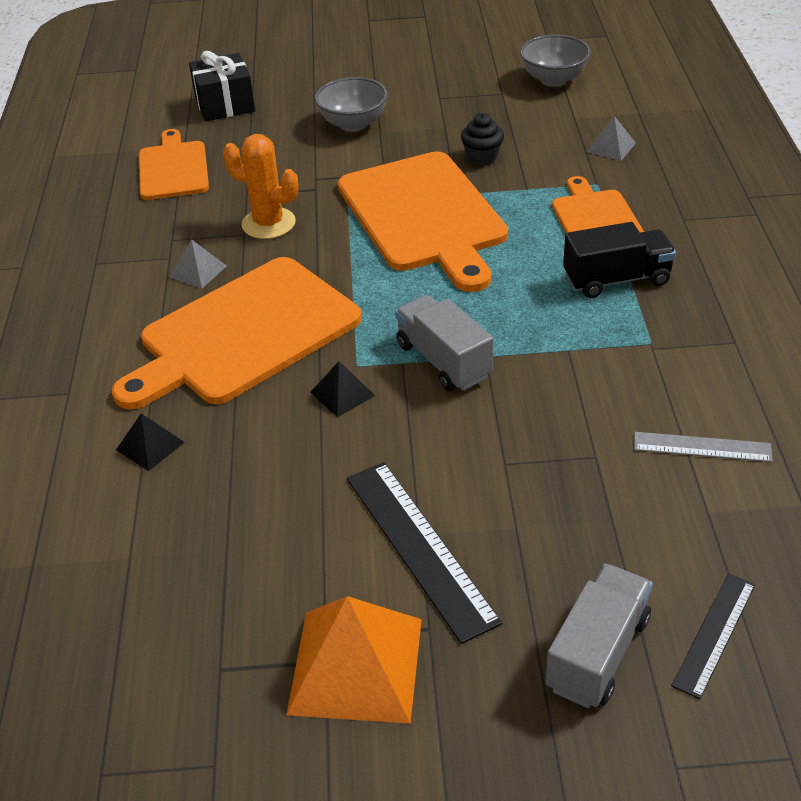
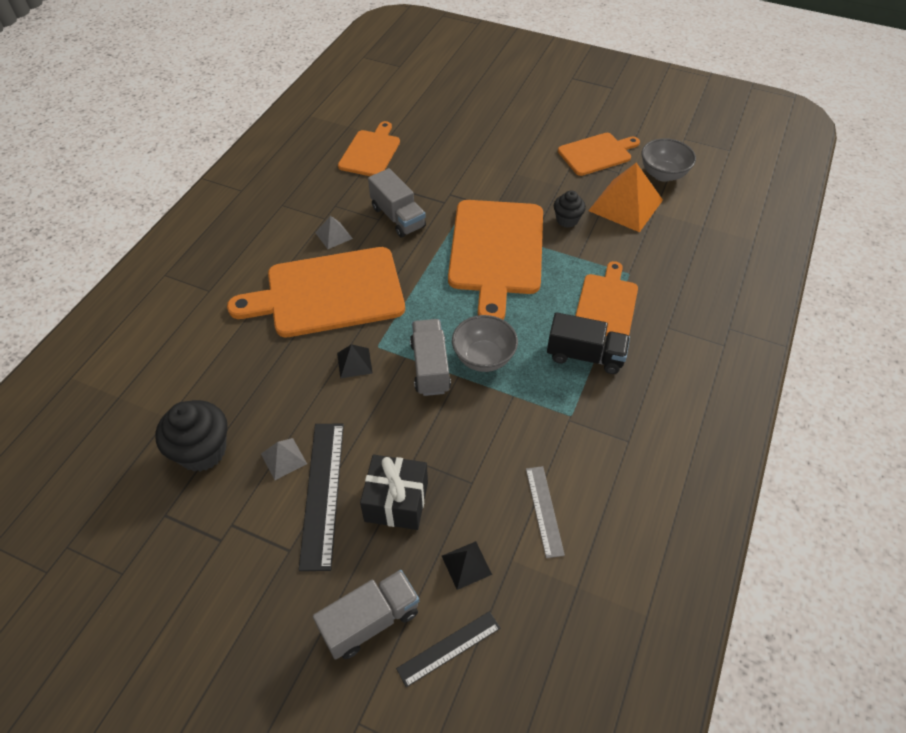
camera: 25 degrees right, 10 degrees up
(150, 446) = (226, 348): black pyramid -> black pyramid (466, 565)
(213, 573) = (202, 451): none -> black cupcake
(225, 104) = (434, 114): black gift -> black gift (396, 501)
(268, 223) = (398, 217): orange cactus -> grey truck
(353, 124) = (502, 160): grey bowl -> grey bowl (483, 358)
(356, 665) = (234, 552): orange pyramid -> orange pyramid (625, 205)
(461, 83) = (597, 154): none -> orange cutting board
(611, 147) = (661, 247): grey pyramid -> grey pyramid (283, 458)
(702, 447) = (544, 510): grey ruler -> grey ruler turned 45 degrees clockwise

